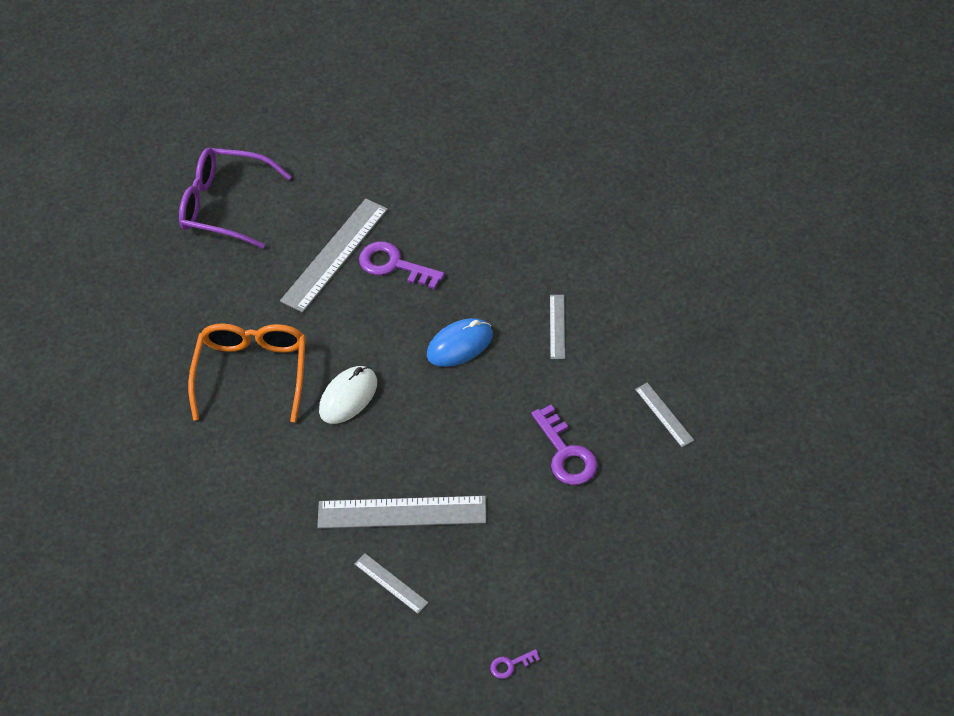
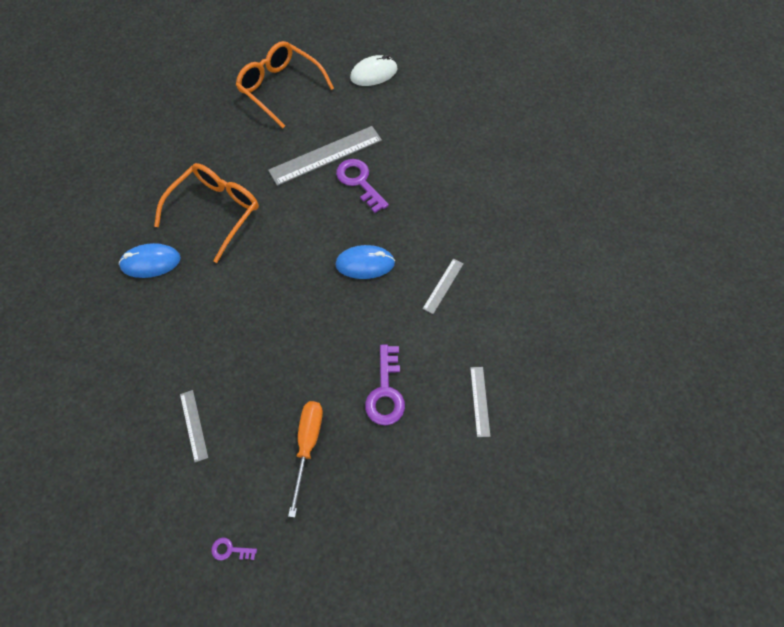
camera: 25 degrees right, 10 degrees up
(218, 459) = (151, 262): none -> blue mouse
(226, 205) = (281, 89): purple glasses -> orange glasses
(348, 397) = (264, 262): white mouse -> white mouse (374, 74)
(402, 513) = (239, 372): grey ruler -> none
(521, 539) = (308, 445): none -> orange screwdriver

